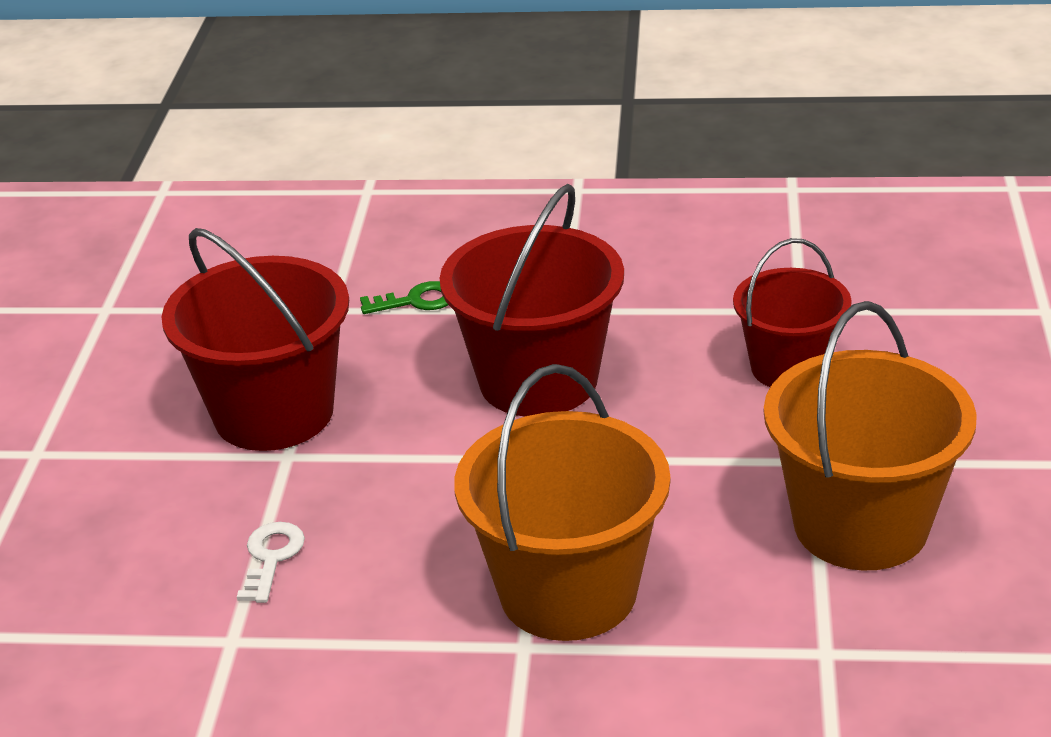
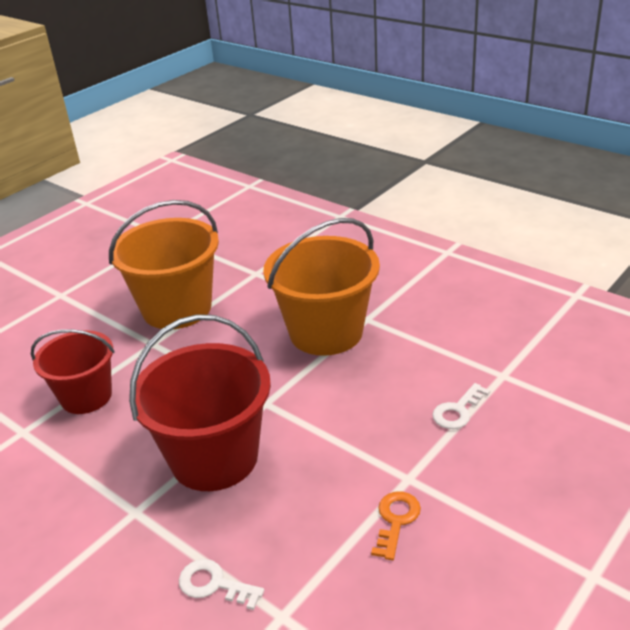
camera: 145 degrees left, 0 degrees up
(274, 413) = (396, 520): red bucket -> orange key
(416, 301) = (214, 584): green key -> white key

